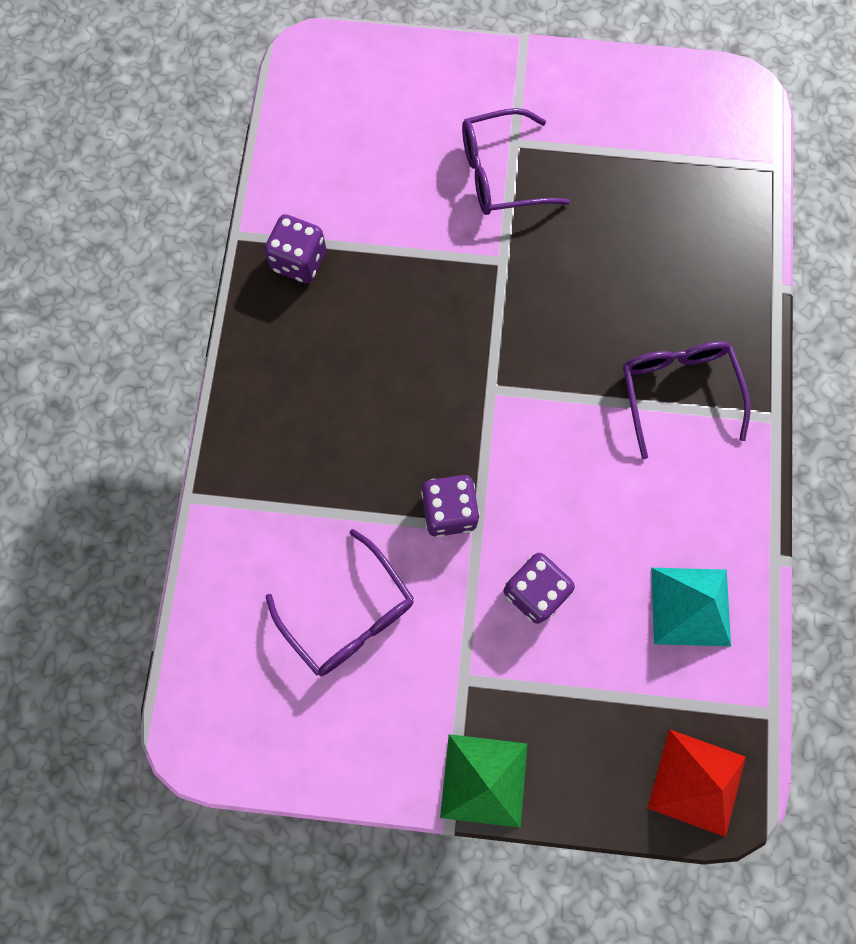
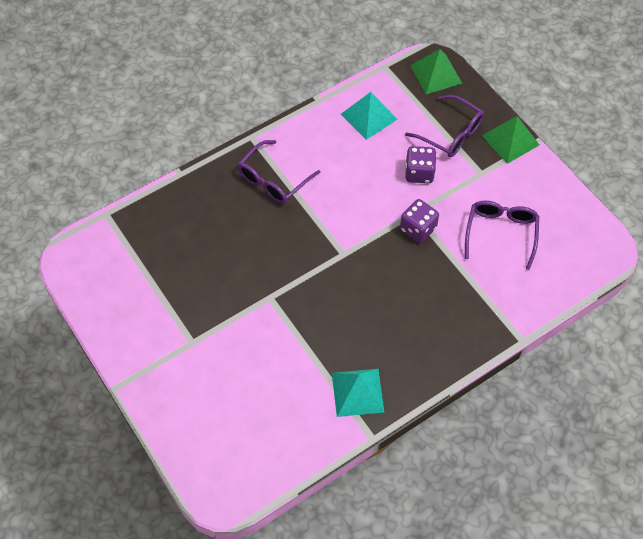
camera: 130 degrees left, 15 degrees down
(299, 261) = (357, 392): purple dice -> turquoise pyramid
(500, 174) = (219, 334): purple glasses -> purple glasses (451, 134)
(696, 782) = (436, 74): red pyramid -> green pyramid

